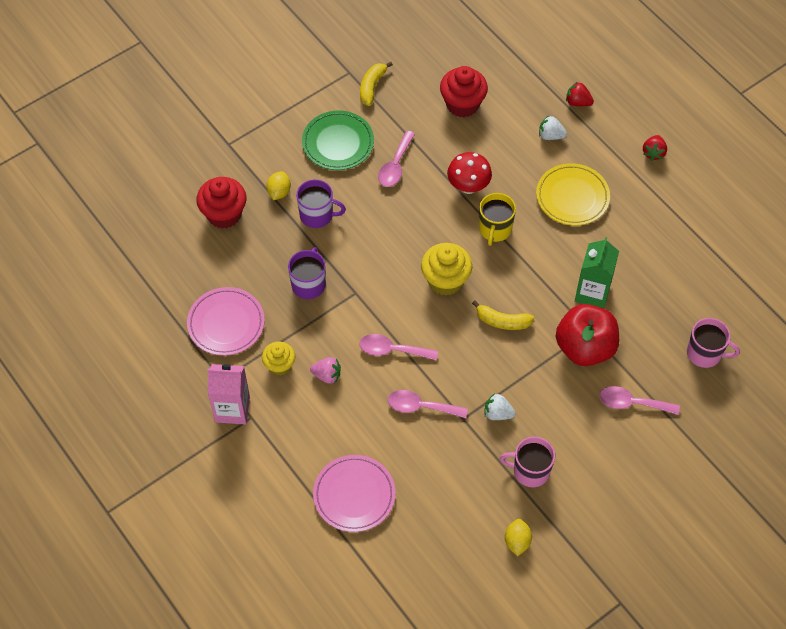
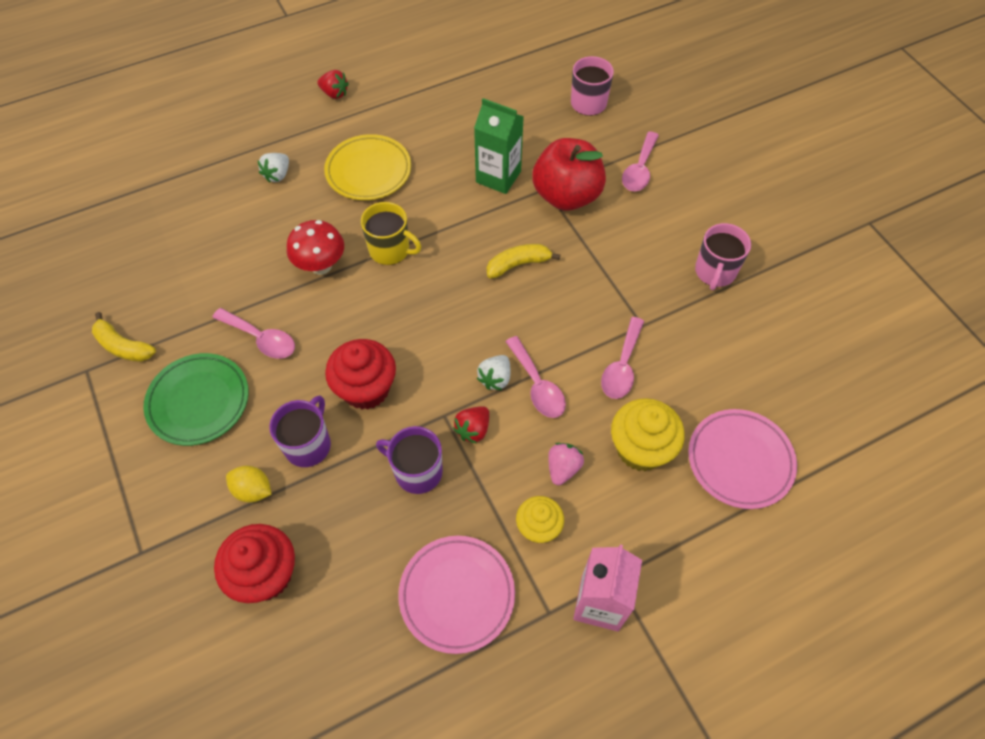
camera: 80 degrees left, 0 degrees up
(392, 350) = (537, 385): pink spoon -> pink spoon turned 45 degrees counterclockwise
(445, 280) = (449, 311): yellow cupcake -> yellow cupcake (640, 449)
(462, 104) = (196, 251): red cupcake -> red cupcake (366, 389)
(497, 413) = (639, 290): white strawberry -> white strawberry (495, 378)
(502, 321) = (518, 264): yellow banana -> yellow banana turned 135 degrees counterclockwise
(517, 541) = (801, 299): yellow lemon -> none
(578, 102) = (241, 143): red strawberry -> red strawberry (473, 429)

